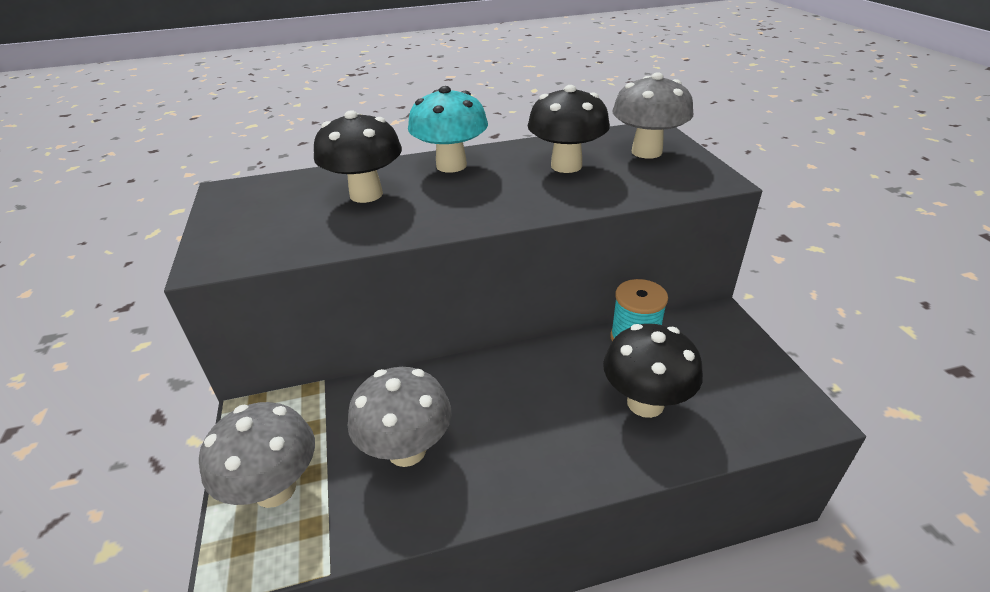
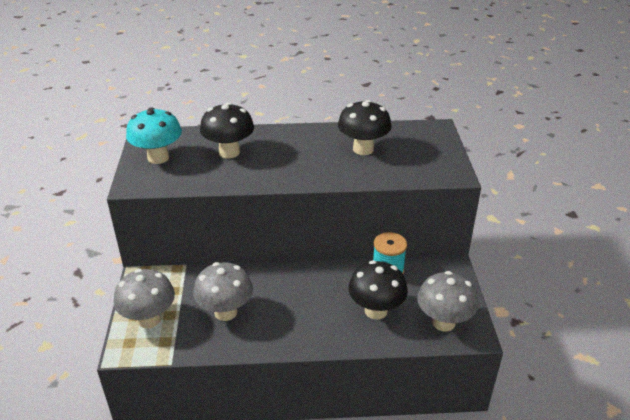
camera: 10 degrees right, 0 degrees up
(451, 165) = (288, 138): turquoise mushroom -> turquoise mushroom (158, 158)
(646, 152) = (422, 146): grey mushroom -> grey mushroom (443, 322)

